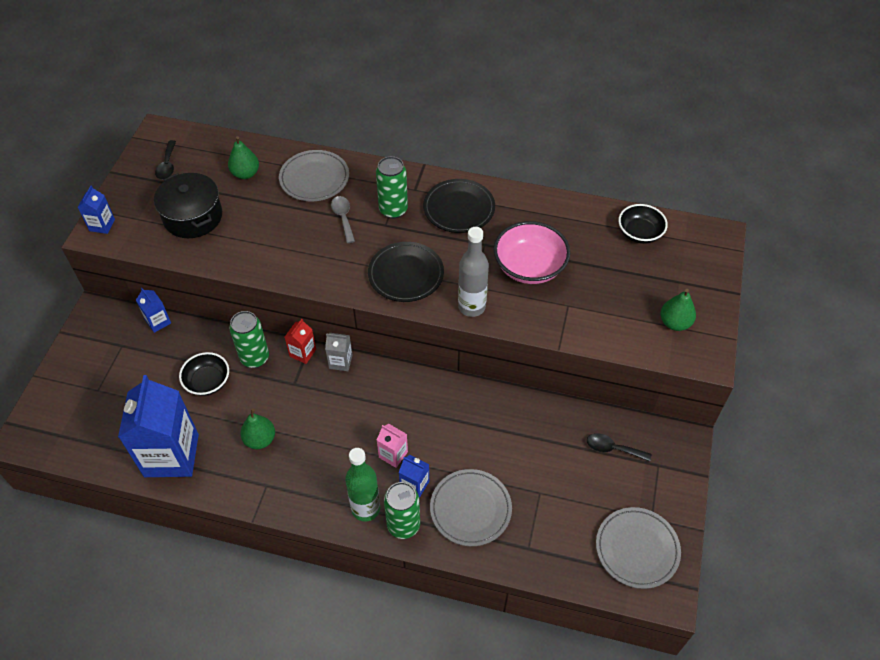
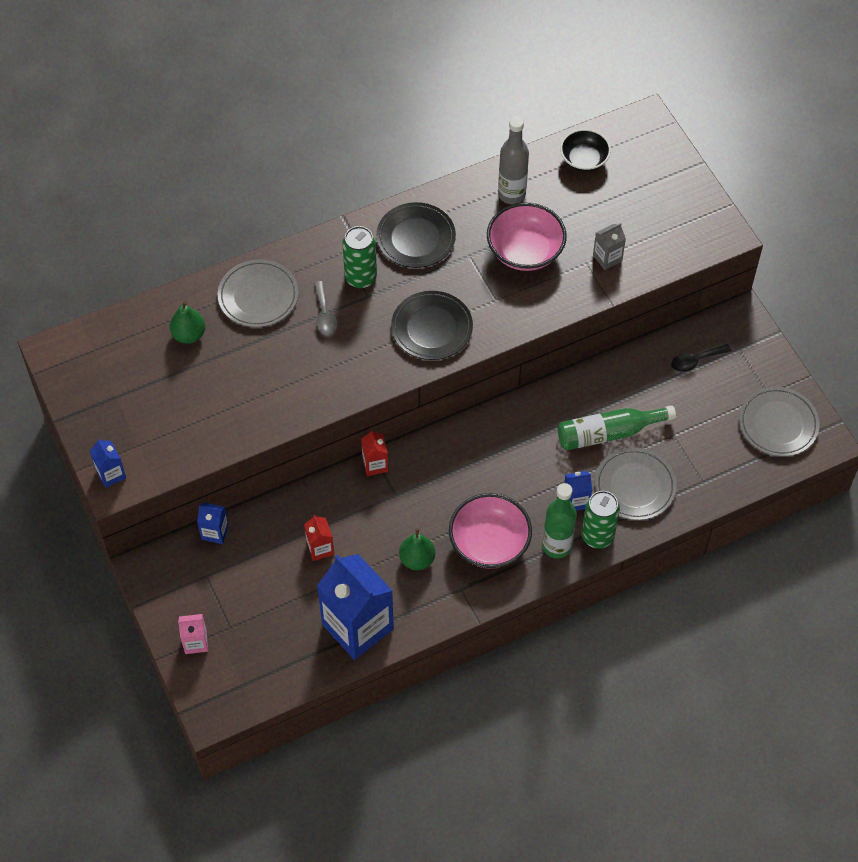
camera: 40 degrees left, 5 degrees up
(167, 165) = (104, 378): black spoon -> none
(193, 217) = (187, 407): black pot -> none
(207, 382) = (320, 548): black bowl -> red carton
(255, 358) = (338, 499): green can -> none
(321, 467) = (489, 543): none -> pink bowl
(340, 362) = (415, 448): grey carton -> grey carton (607, 258)
(343, 217) = (324, 315): grey spoon -> grey spoon turned 135 degrees counterclockwise
(393, 454) = (536, 490): pink carton -> pink carton (196, 642)
(471, 307) = (513, 318): grey bottle -> grey bottle (511, 194)
(490, 453) = (609, 433): none -> green bottle
(674, 323) = (678, 221): green pear -> none

